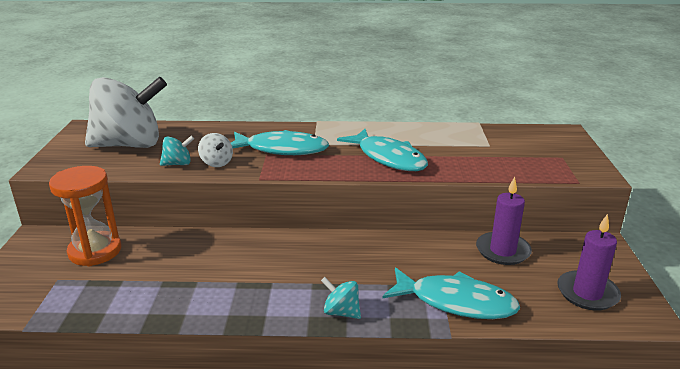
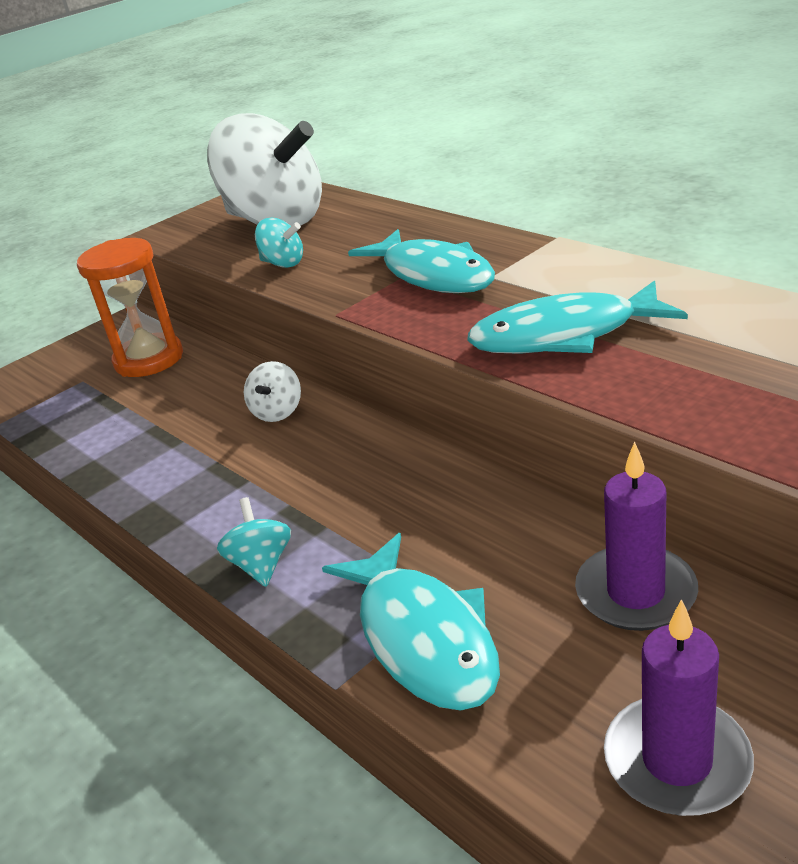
camera: 50 degrees right, 5 degrees up
(216, 163) = (325, 274): white spinning top -> white spinning top (277, 412)
(388, 158) = (564, 335): turquoise fish -> turquoise fish turned 75 degrees clockwise

